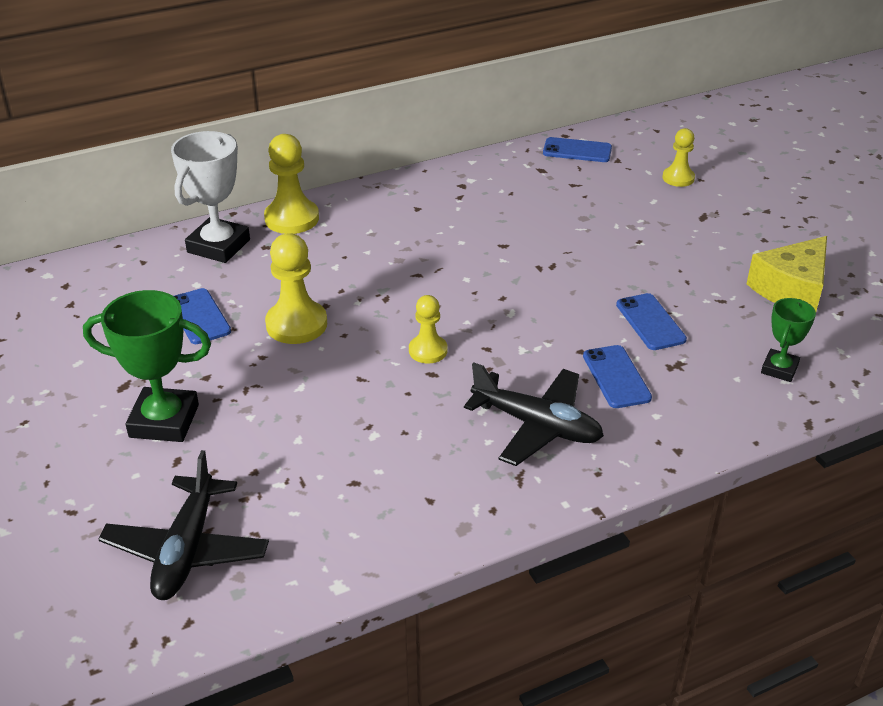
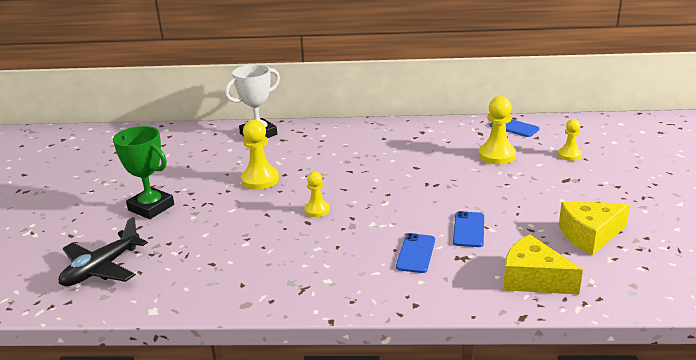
camera: 30 degrees right, 10 degrees down
(199, 317) = (216, 164): blue phone -> none
(292, 219) = (309, 129): yellow pawn -> yellow pawn (497, 155)
(537, 426) = (340, 265): black plane -> none
(779, 369) = (533, 279): green trophy -> yellow cheese

